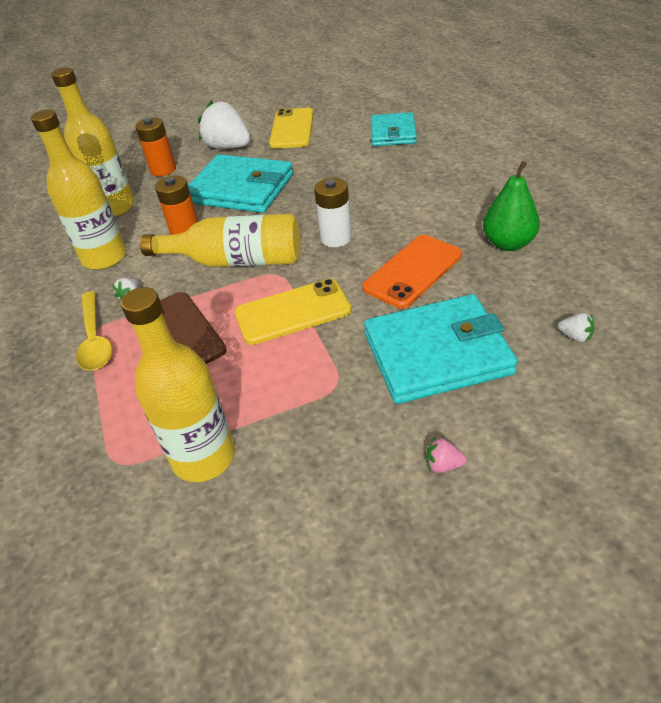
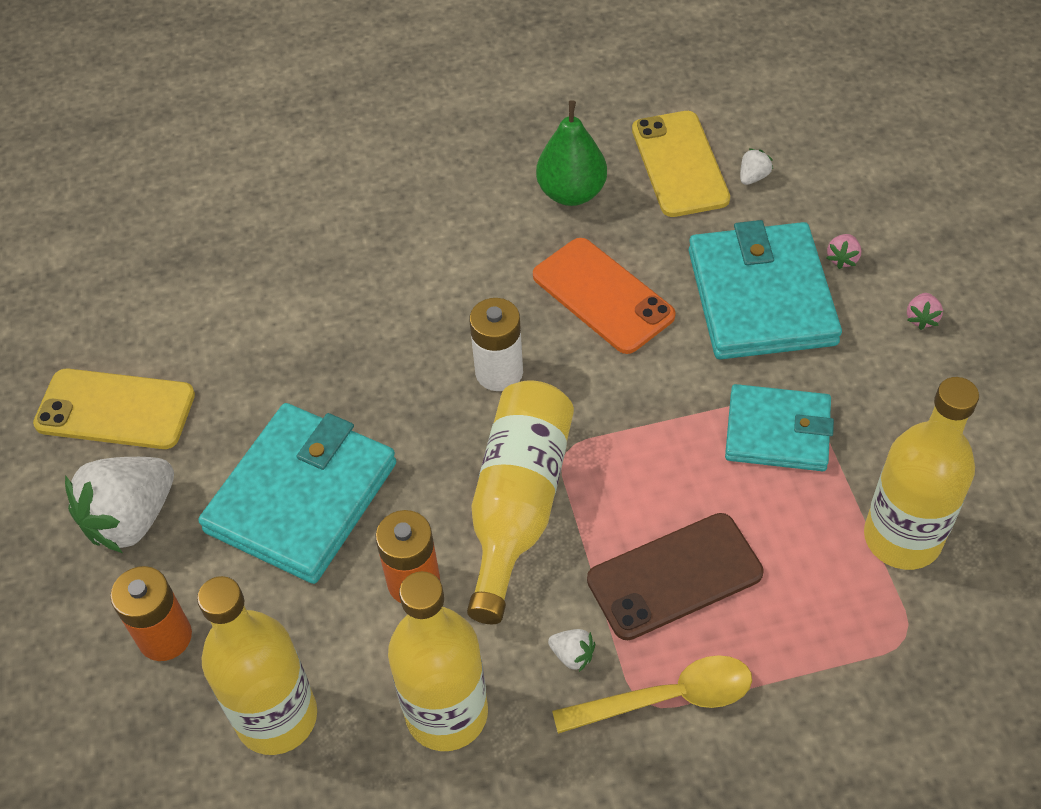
camera: 85 degrees left, 10 degrees up
(292, 312) = (657, 435): yellow phone -> yellow phone (679, 164)
(393, 133) = (216, 266): turquoise wallet -> turquoise wallet (777, 431)
(499, 403) = (842, 259): none -> pink strawberry

